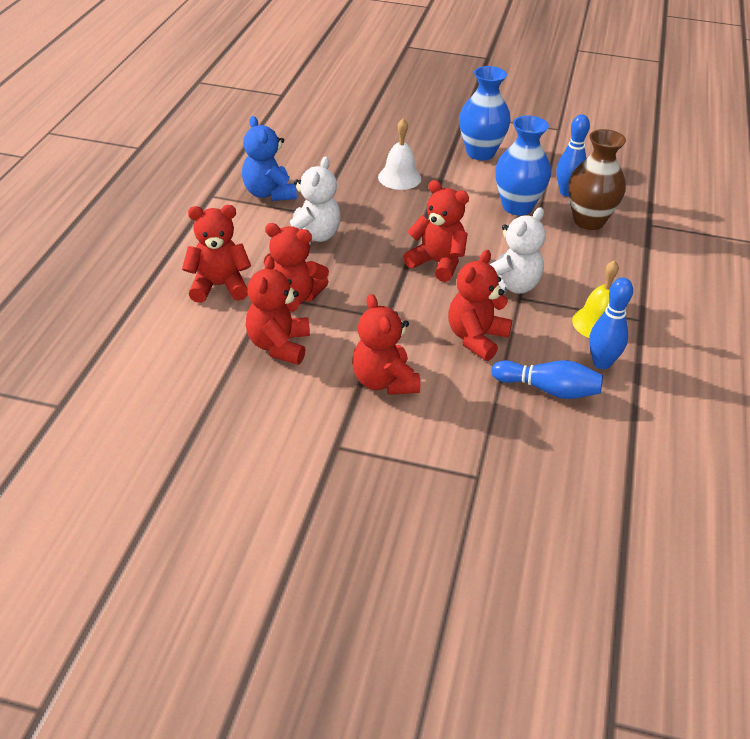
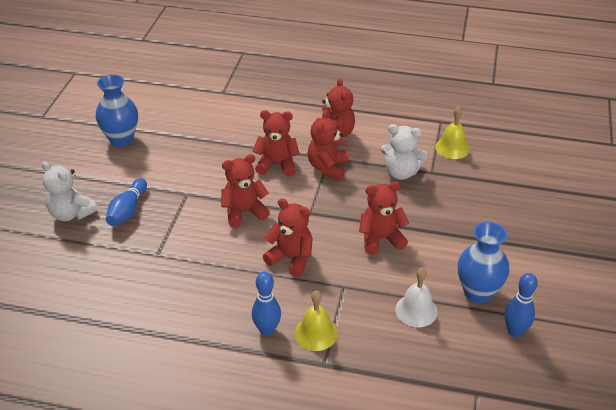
camera: 90 degrees right, 0 degrees up
(269, 193) = (452, 148): blue teddy bear -> yellow bell
(399, 178) = (500, 217): white bell -> white bell (416, 310)
(437, 263) = (380, 239): red teddy bear -> red teddy bear turned 135 degrees counterclockwise
(480, 153) = (565, 271): blue vase -> blue vase (121, 139)
(510, 286) = (358, 281): white teddy bear -> white teddy bear (71, 213)
(548, 389) = (237, 295): blue bowling pin -> blue bowling pin (128, 210)
(589, 221) = (468, 343): brown vase -> none

